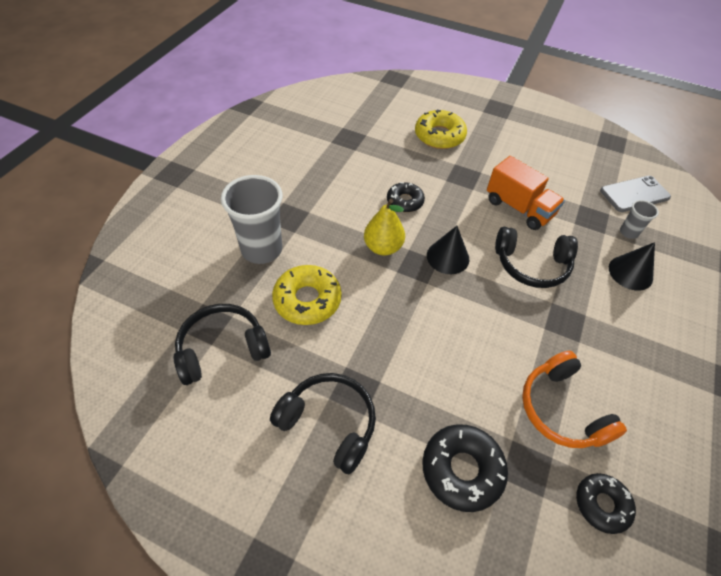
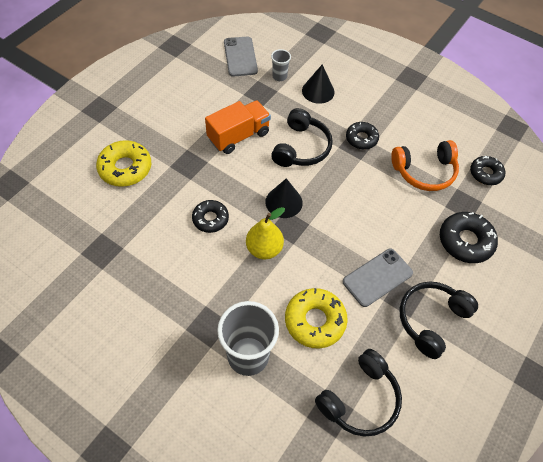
camera: 80 degrees left, 5 degrees up
(222, 349) = (360, 399): black headphones -> black headphones turned 120 degrees counterclockwise
(375, 358) = (377, 277): none -> grey phone
(579, 326) = (361, 139): none -> black donut

